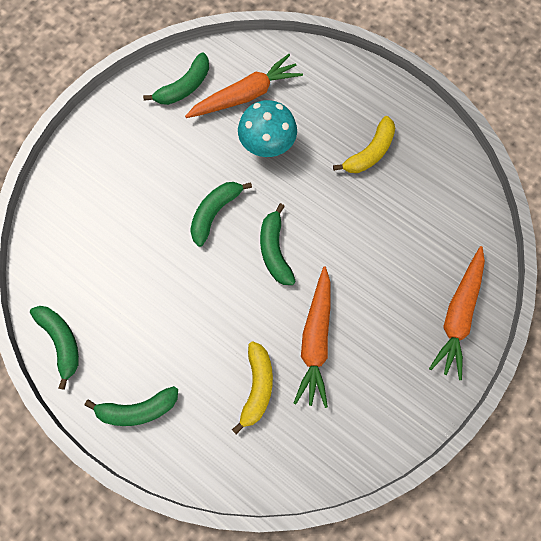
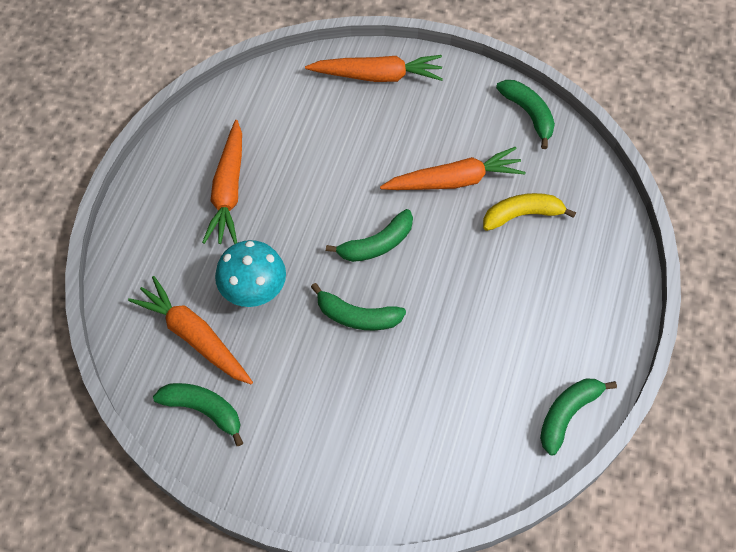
camera: 110 degrees left, 10 degrees down
(137, 410) = (596, 311): green banana -> green banana (528, 114)
(370, 152) = (228, 190): yellow banana -> orange carrot

